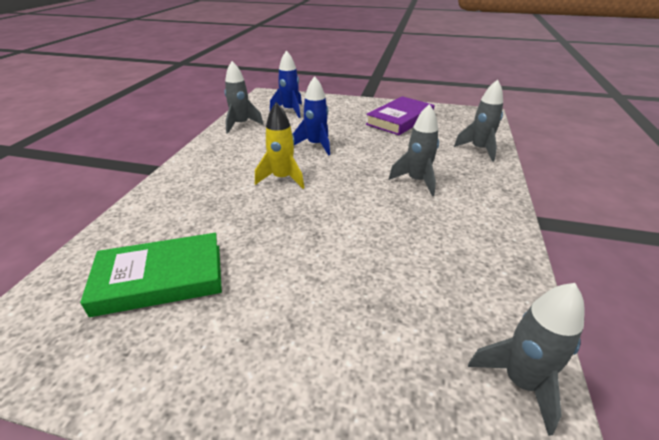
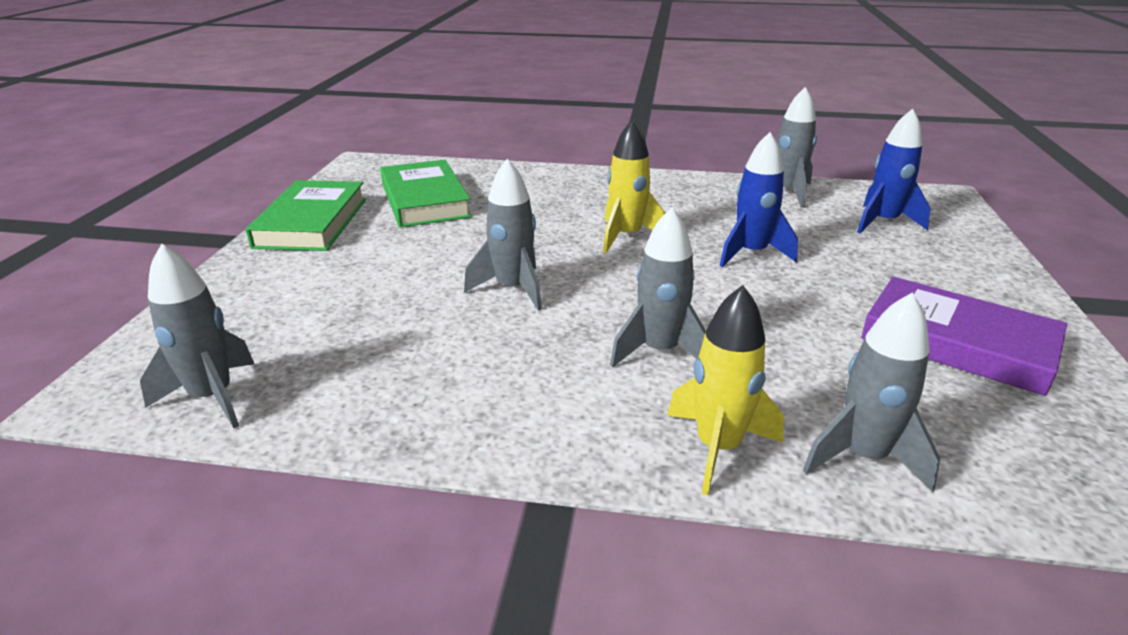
camera: 85 degrees right, 5 degrees down
(174, 374) = (312, 223): none -> green book
(349, 226) = (512, 289): none -> grey rocket
(486, 176) = (718, 448): none -> yellow rocket

